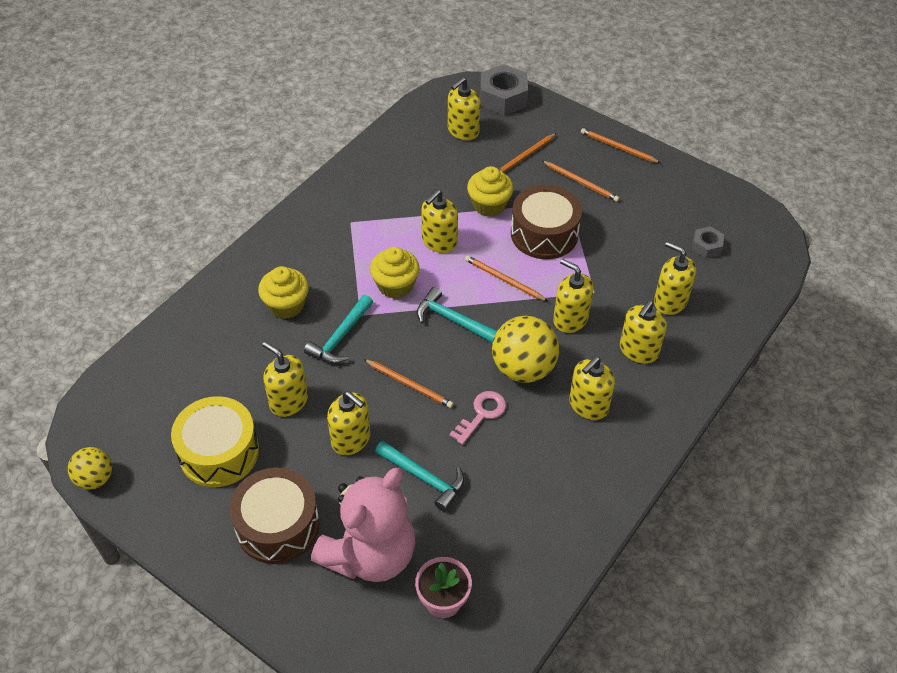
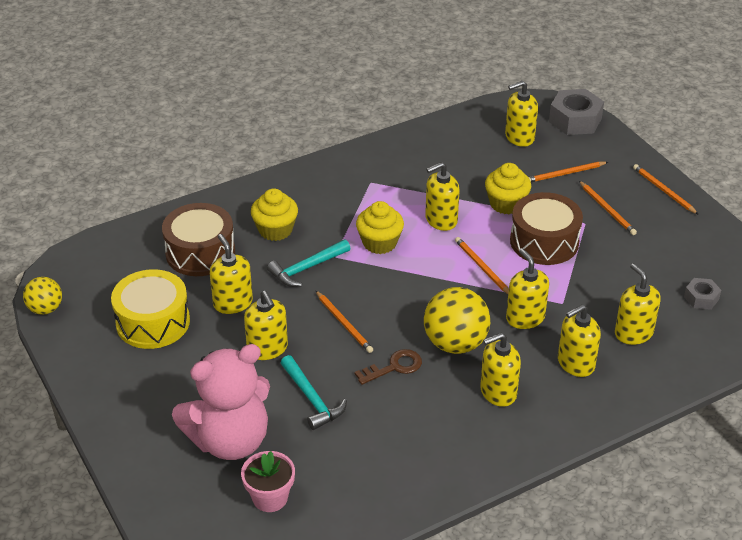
camera: 25 degrees right, 10 degrees down
(277, 525) = (167, 392): brown drum -> brown drum (200, 252)
(452, 320) = (414, 285): turquoise hammer -> none
(482, 414) = (394, 367): pink key -> brown key

